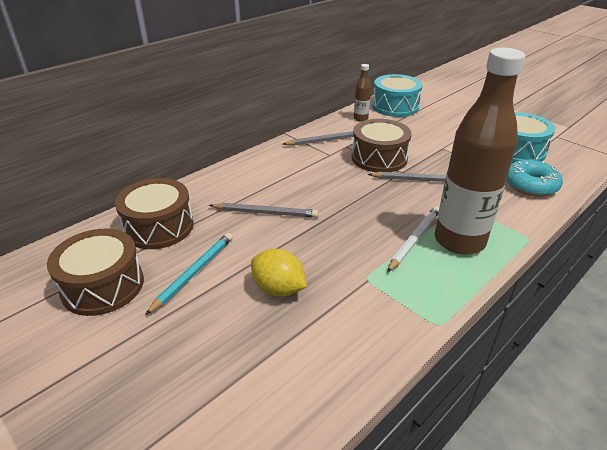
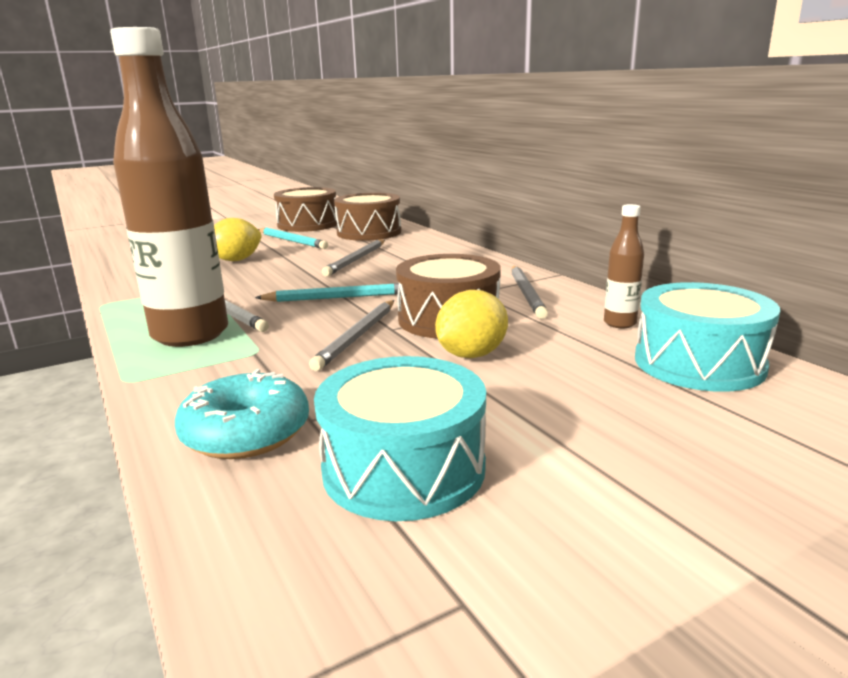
camera: 105 degrees right, 15 degrees down
(362, 200) = (337, 298): none -> turquoise pencil
(420, 148) = (471, 355): none -> yellow lemon

